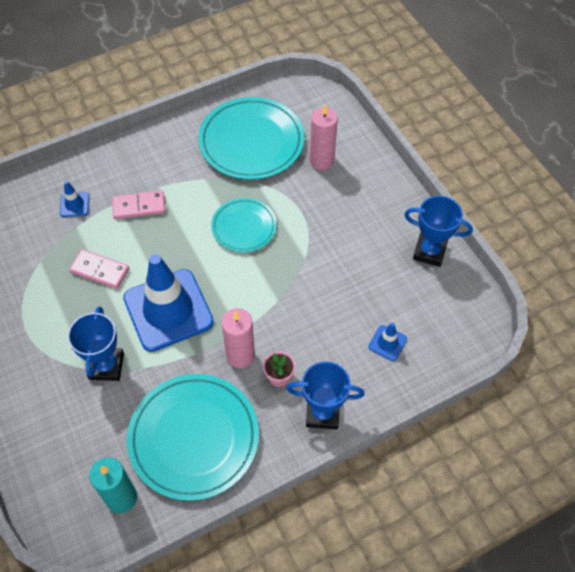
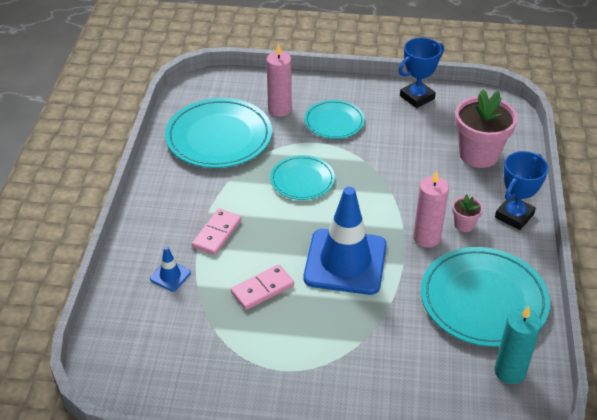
camera: 55 degrees left, 15 degrees down
(106, 366) = (369, 327): blue trophy -> none
(338, 208) = (334, 122): none -> turquoise plate
(387, 343) = (479, 154): blue traffic cone -> pink flower pot

